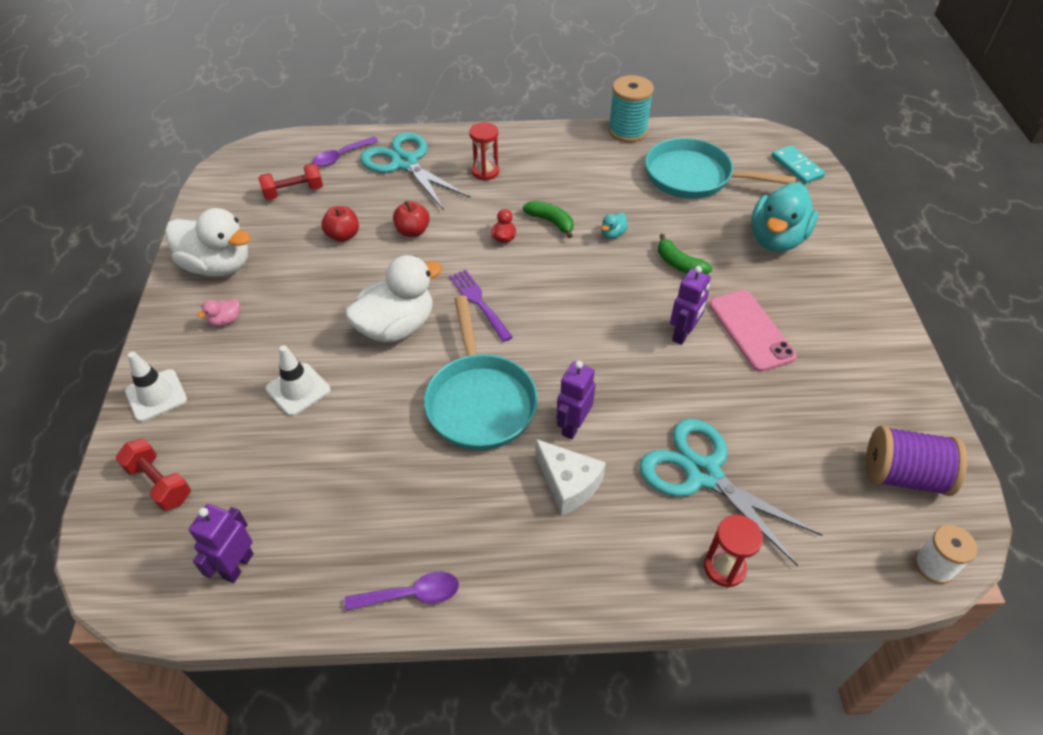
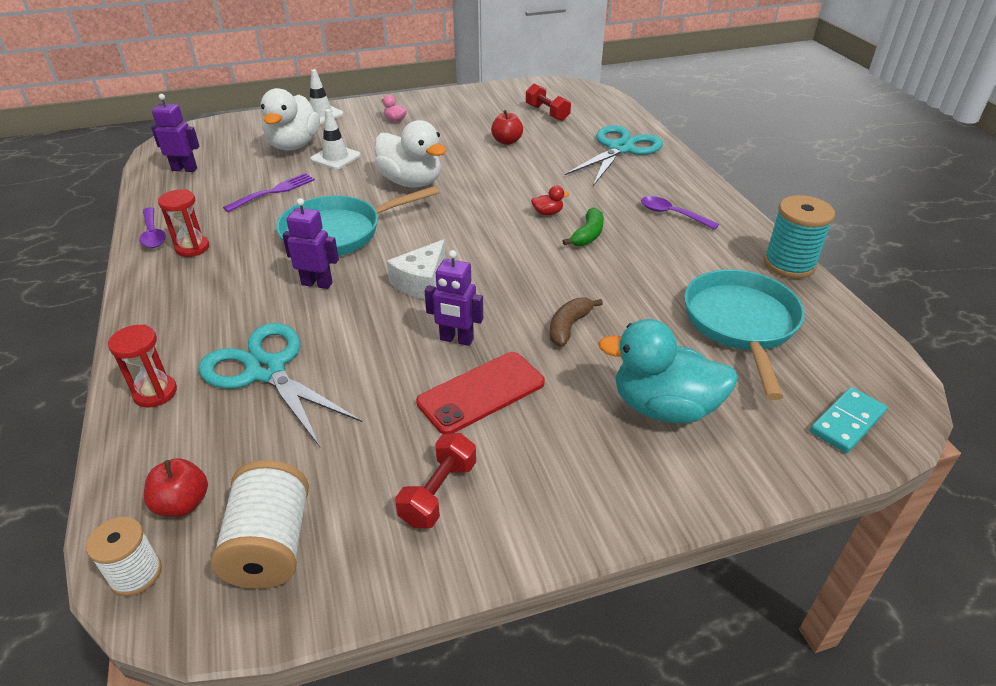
camera: 75 degrees right, 10 degrees down
(159, 483) = (249, 132): red dumbbell -> red dumbbell (438, 493)
(218, 266) = (449, 105): white duck -> white duck (294, 145)
(341, 156) = (607, 121): purple spoon -> purple spoon (672, 214)
(412, 231) = (530, 168): red apple -> red apple (182, 503)
(479, 302) = (454, 214): purple fork -> purple fork (273, 192)
(485, 172) = (639, 188): red hourglass -> red hourglass (192, 248)
(568, 484) = (252, 289): white cheese -> white cheese (421, 282)
(612, 234) = (592, 275): turquoise duck -> none
(679, 264) = (569, 327): green banana -> brown banana
(703, 473) = (266, 370): turquoise scissors -> turquoise scissors turned 75 degrees counterclockwise
(751, 330) = (481, 392): pink phone -> red phone
(903, 475) = (270, 545): purple spool -> white spool

